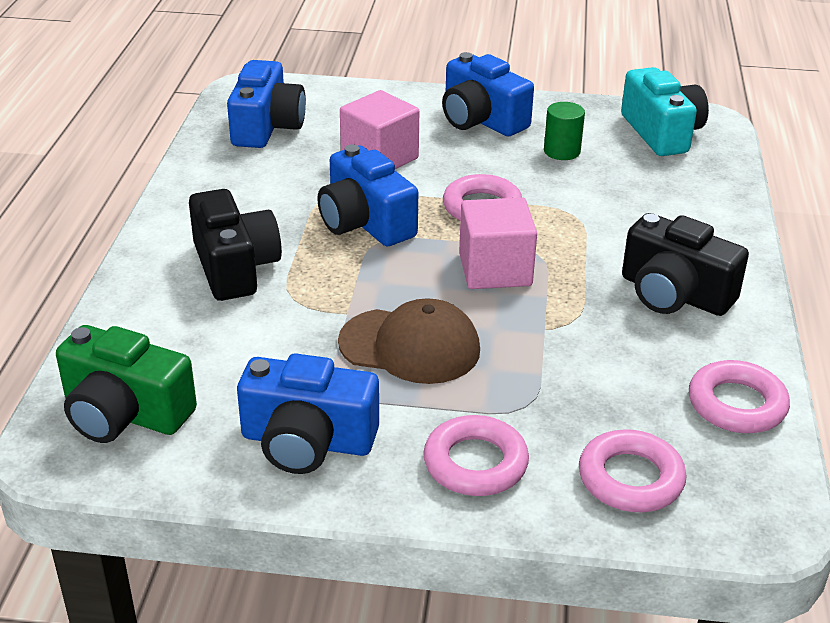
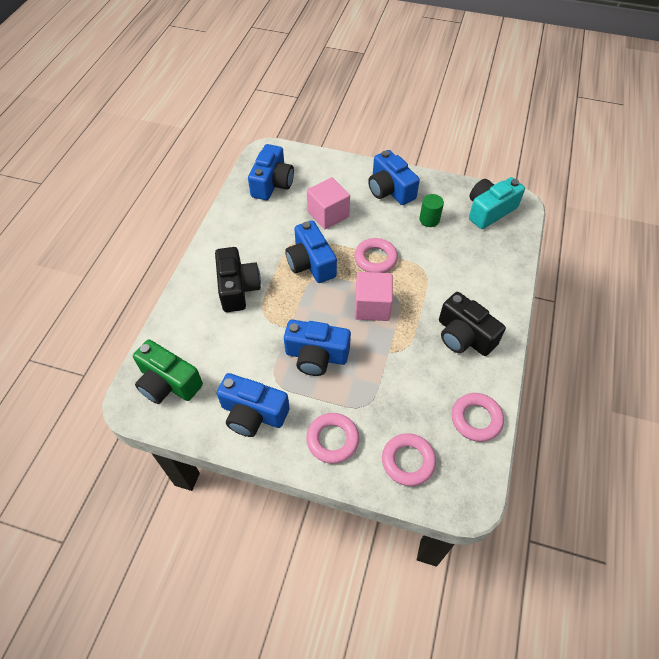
camera: 10 degrees right, 20 degrees up
(410, 346) = (316, 356): brown cap -> blue camera
(661, 133) = (489, 211): turquoise camera -> turquoise camera turned 120 degrees counterclockwise

